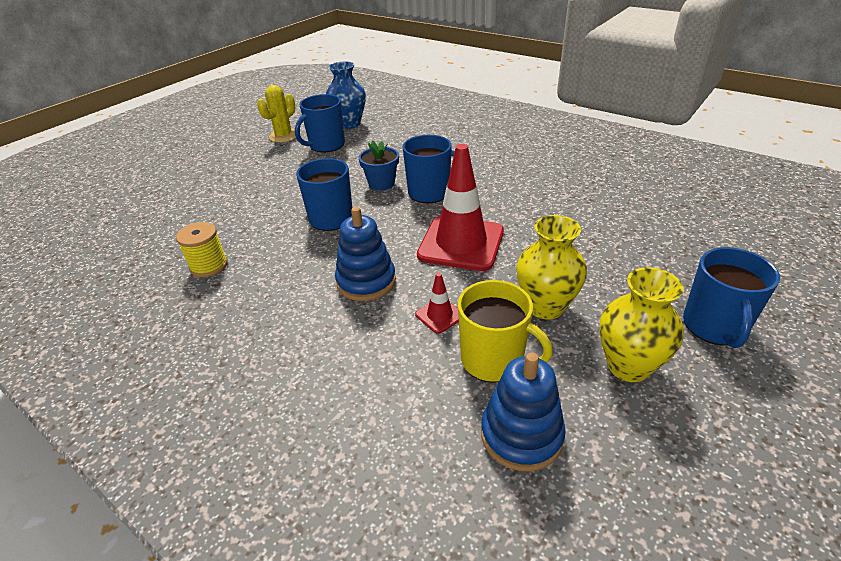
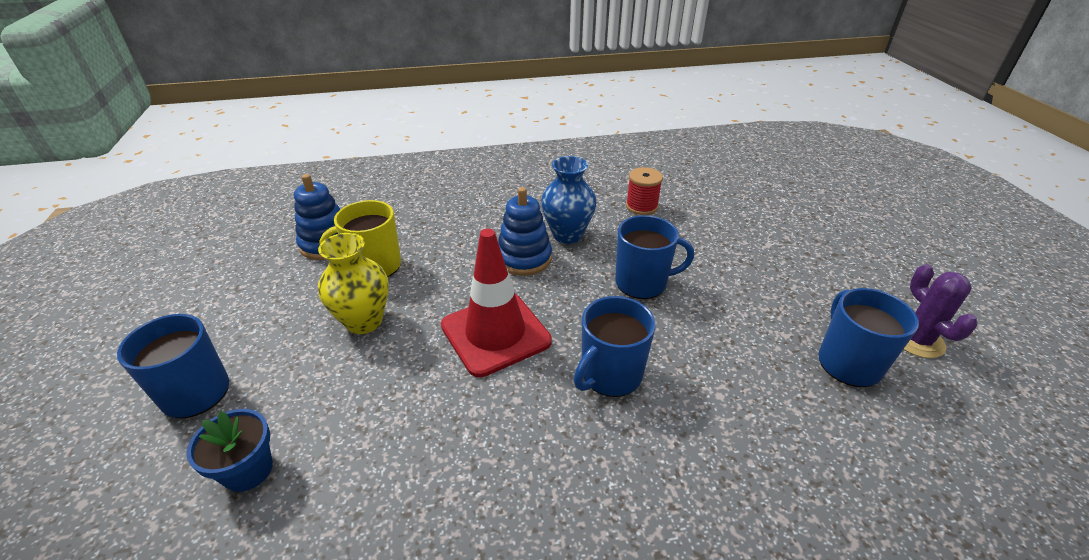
camera: 130 degrees right, 0 degrees up
(209, 266) = (641, 206): yellow spool -> red spool
(284, 136) = (917, 340): yellow cactus -> purple cactus
(349, 124) = (929, 429): blue vase -> blue vase (567, 235)
(381, 183) = (677, 351): blue flower pot -> blue flower pot (248, 470)
(439, 315) = (441, 269): red traffic cone -> none
(628, 366) = (272, 314): yellow vase -> none

